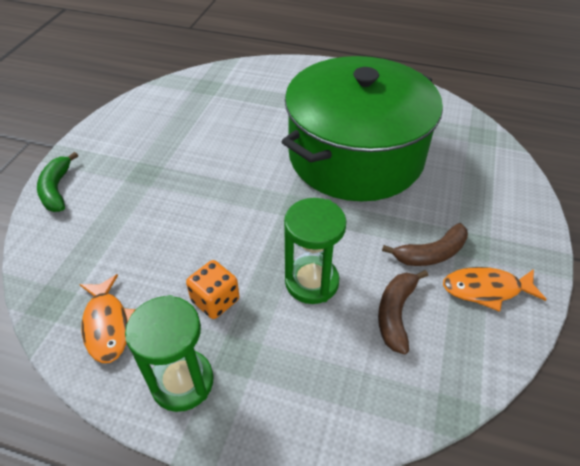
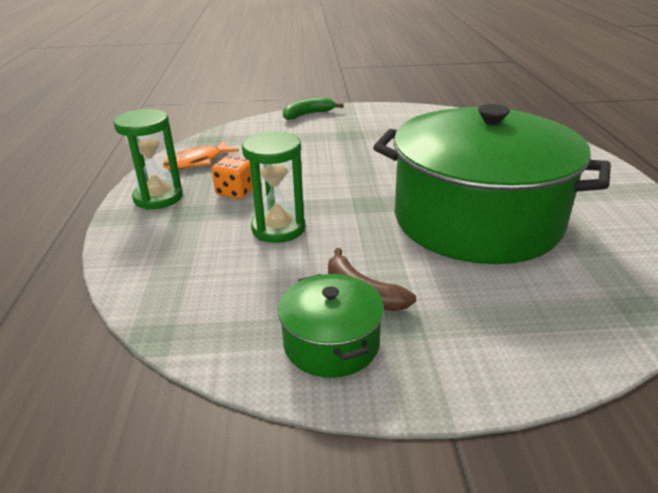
camera: 70 degrees right, 15 degrees down
(395, 314) = (263, 282): brown banana -> none
(486, 289) = (331, 343): orange fish -> green pot

